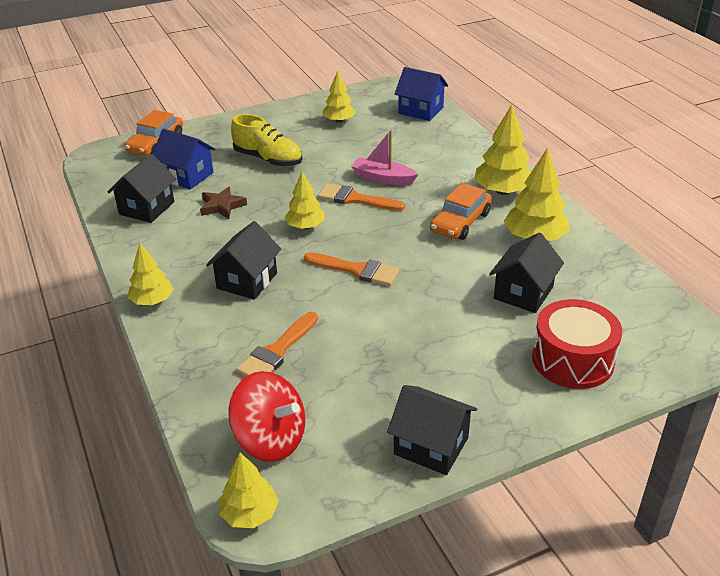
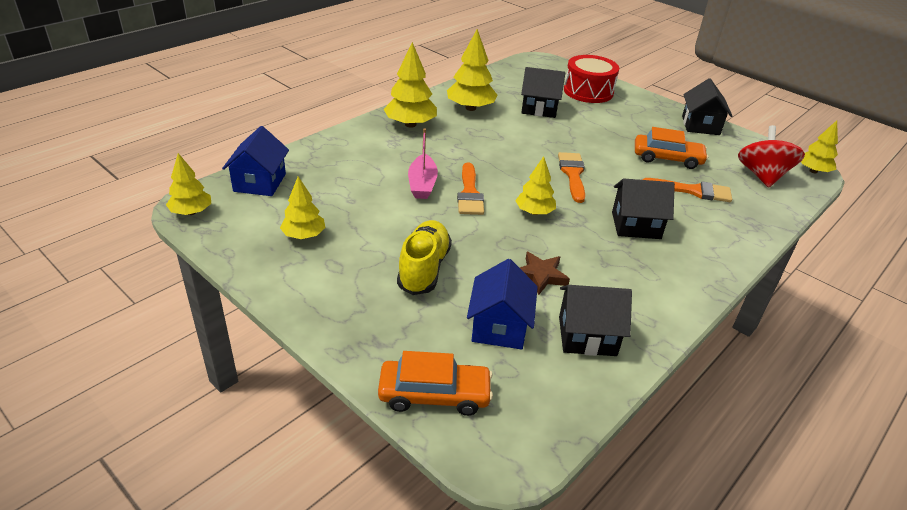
camera: 115 degrees left, 0 degrees up
(152, 301) = (712, 272): yellow tree -> yellow tree (191, 212)
(460, 222) = (470, 138): orange car -> orange car (667, 158)

